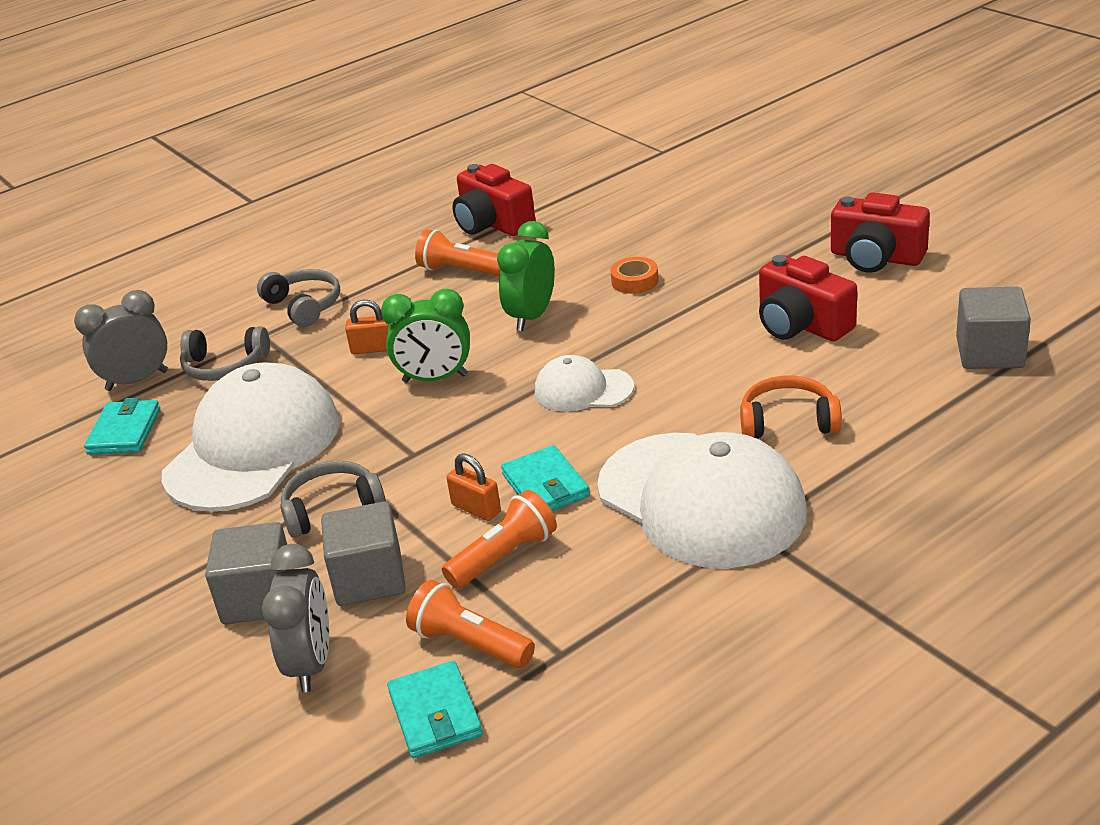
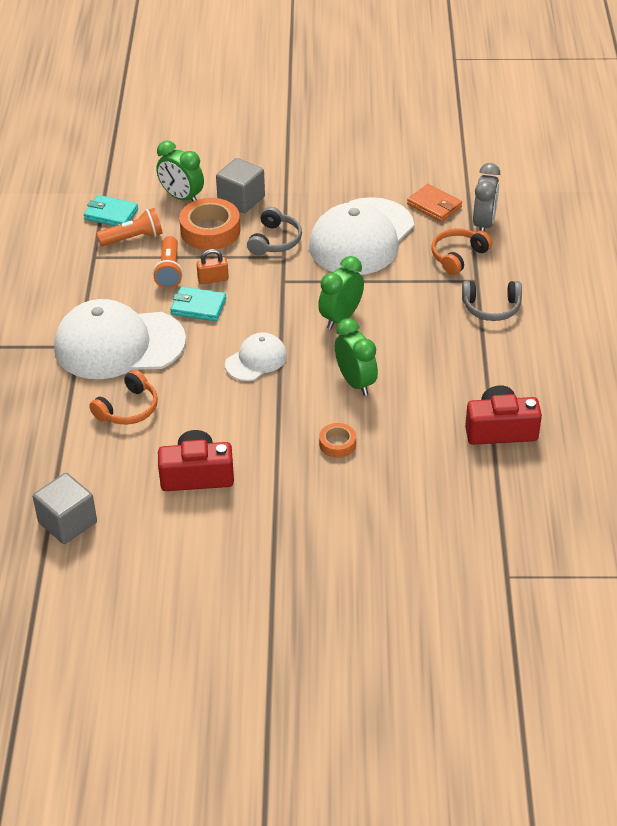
camera: 125 degrees right, 10 degrees up
(125, 431) = (434, 205): turquoise wallet -> orange wallet
(225, 366) = (458, 256): grey headphones -> orange headphones
(253, 447) = (361, 237): white cap -> white cap turned 60 degrees clockwise
(311, 664) = (182, 197): grey clock -> green clock
(369, 579) = (210, 231): grey cube -> orange tape
(373, 349) = (403, 311): orange padlock -> none
(460, 270) = (452, 384): orange flashlight -> none
(876, 257) = (216, 561): red camera -> none

